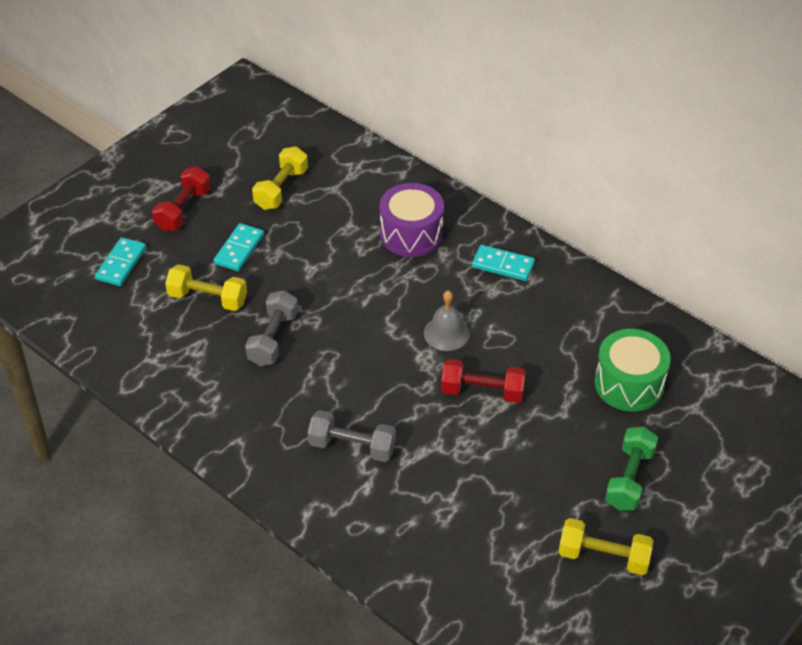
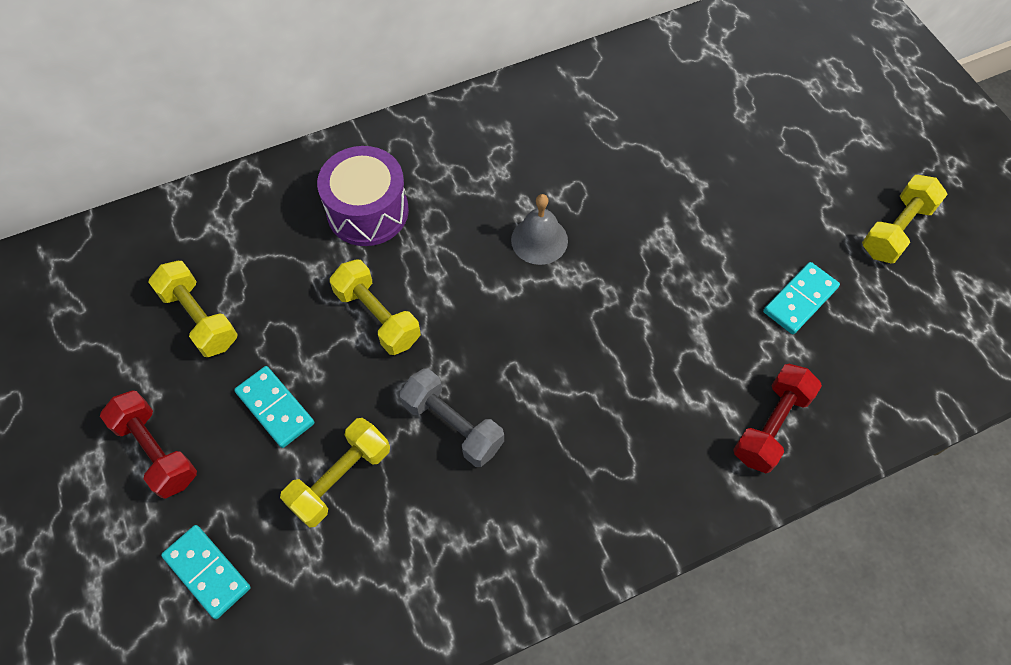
camera: 65 degrees left, 15 degrees up
(332, 271) = (377, 316): none -> yellow dumbbell
(352, 446) = (663, 402): grey dumbbell -> none
(482, 391) = (640, 242): red dumbbell -> red dumbbell (771, 425)
(503, 265) = (468, 146): turquoise domino -> turquoise domino (800, 300)
(629, 384) = (688, 113): green drum -> none
(629, 479) = (808, 166): green dumbbell -> none

